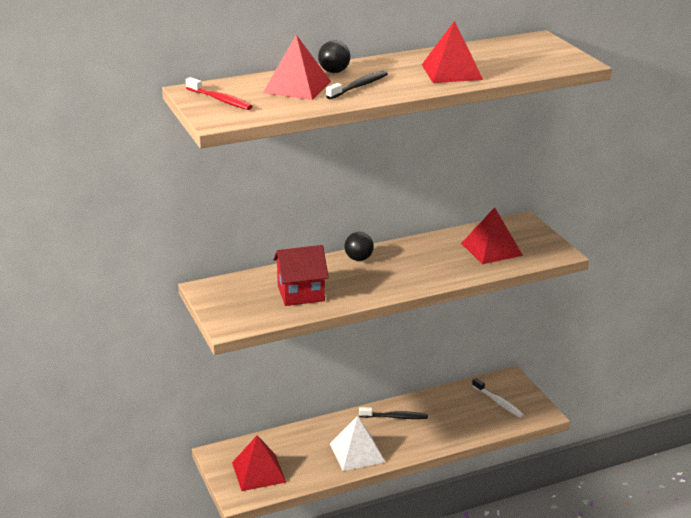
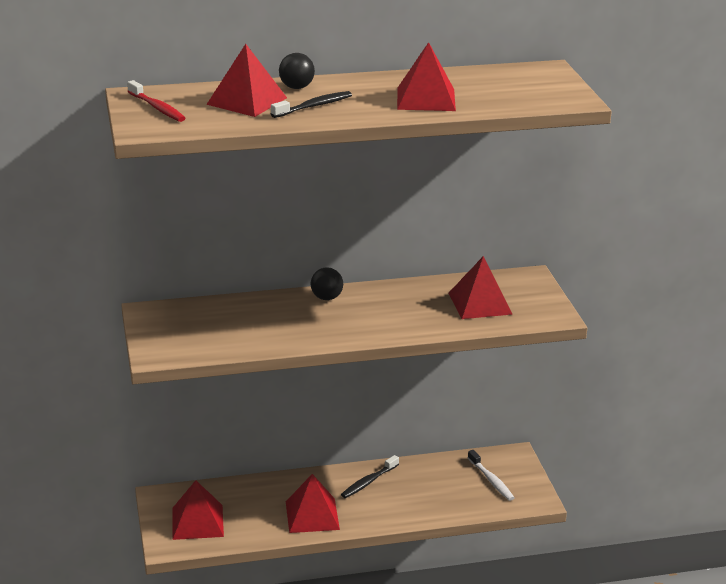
camera: 10 degrees right, 0 degrees up
(301, 293) = (247, 329): red house -> none
(357, 452) = (312, 515): white pyramid -> red pyramid
(395, 417) = (368, 482): black toothbrush -> black toothbrush turned 120 degrees clockwise

